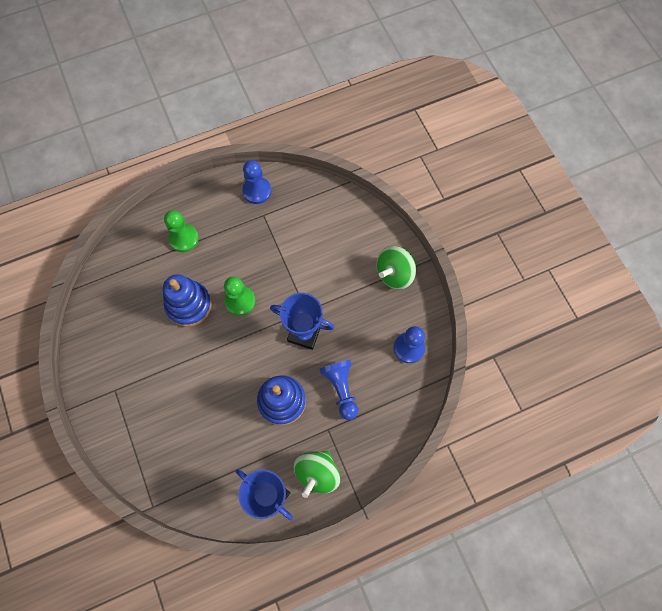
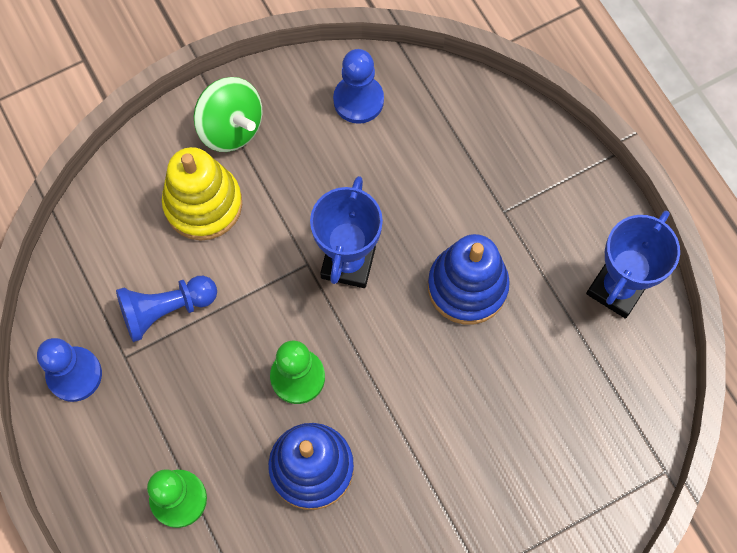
camera: 95 degrees left, 0 degrees up
(317, 473) = (573, 221): green spinning top -> none
(341, 389) = (437, 197): blue pawn -> blue pawn (166, 310)
(347, 257) = (203, 204): none -> yellow stacking toy

